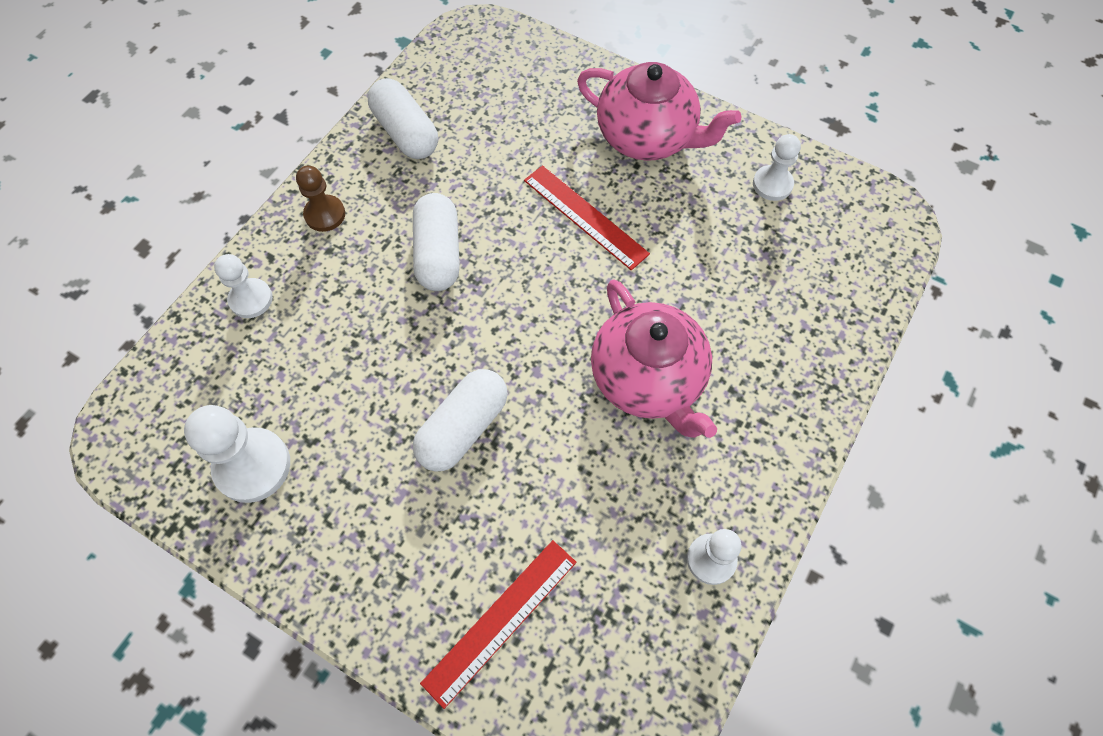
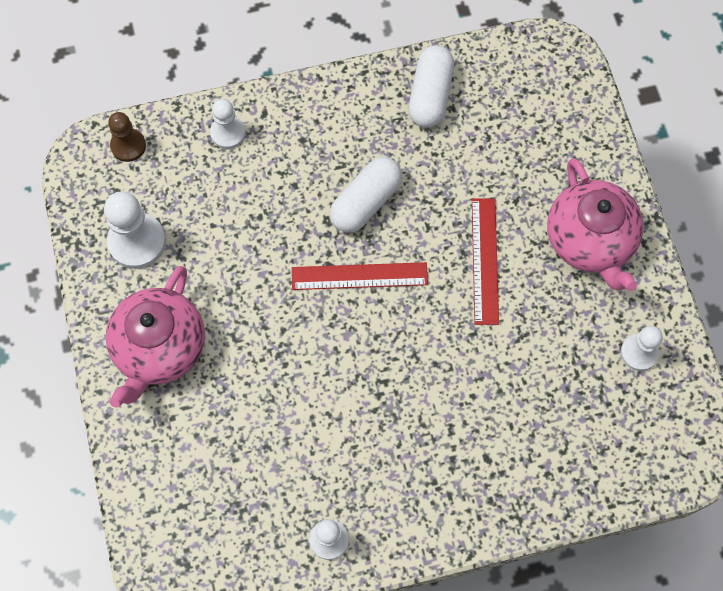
camera: 45 degrees right, 5 degrees up
(325, 214) = (323, 112): brown pawn -> brown pawn (128, 146)
(463, 428) = (270, 329): white capsule -> none
(500, 621) = (182, 456): red ruler -> red ruler (359, 276)
(648, 379) = (408, 403): pink teapot -> pink teapot (159, 348)

